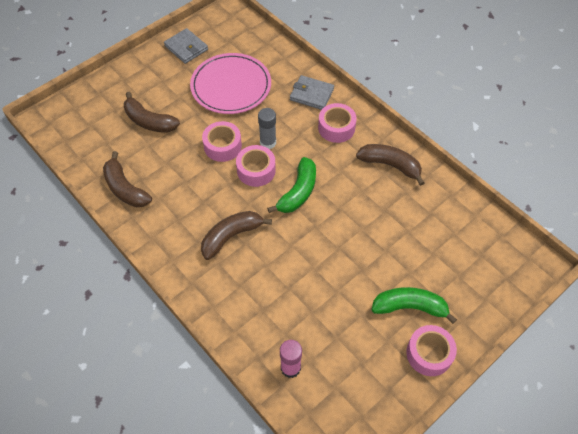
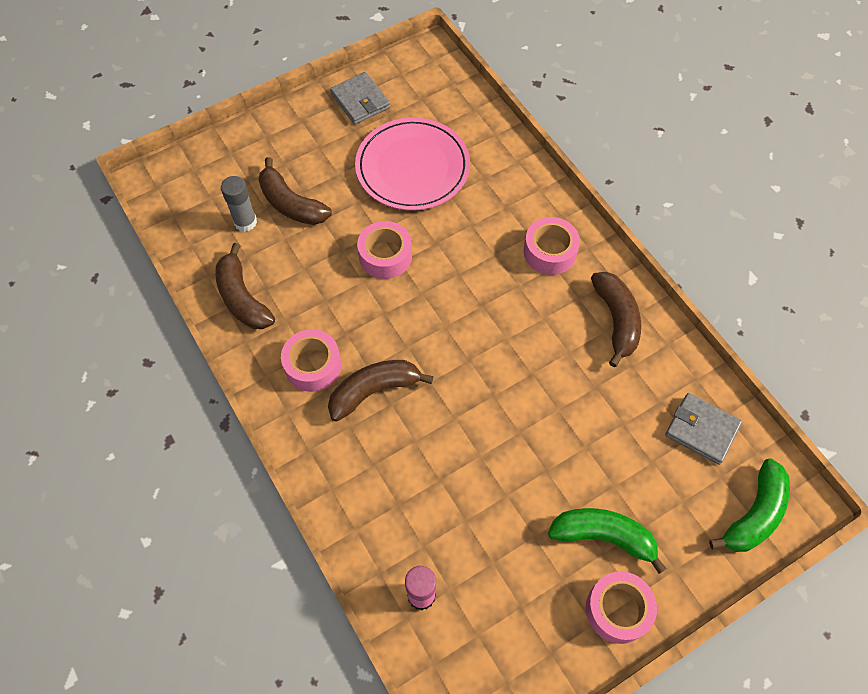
camera: 10 degrees right, 5 degrees up
(256, 170) = (425, 299): pink tape -> pink tape (313, 365)
(268, 142) = (449, 260): grey glue stick -> grey glue stick (245, 222)
(298, 192) = (478, 340): green banana -> green banana (754, 514)
(311, 94) = (524, 196): grey wallet -> grey wallet (701, 430)
(390, 165) = (616, 320): brown banana -> brown banana turned 45 degrees clockwise

